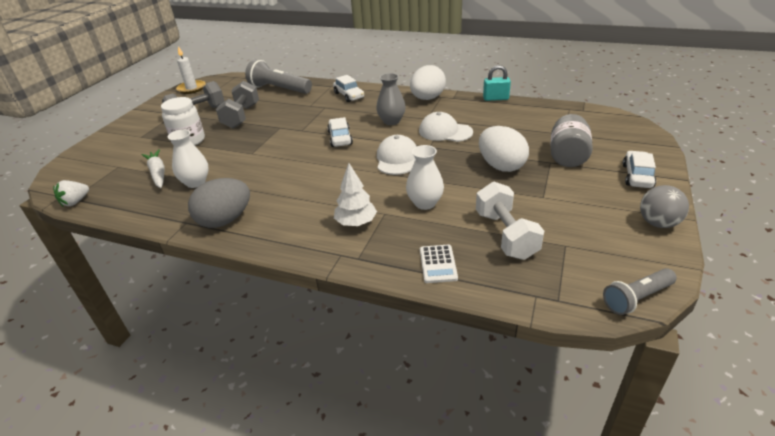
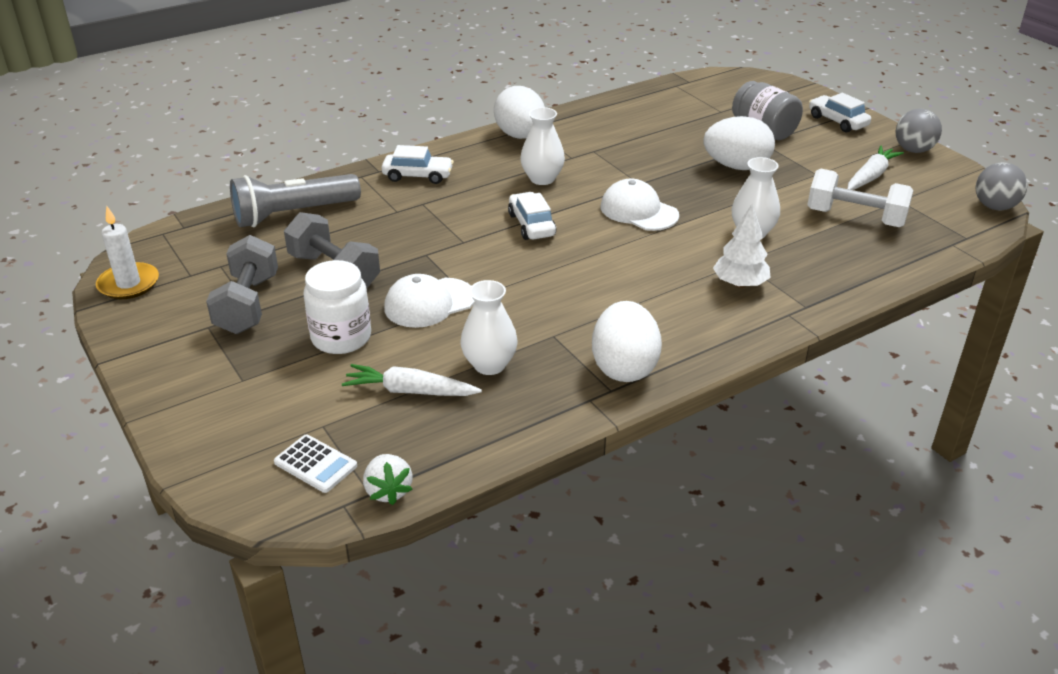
camera: 55 degrees left, 0 degrees up
(225, 220) = (624, 367): grey egg -> white egg
(340, 138) = (531, 225): white car -> white car turned 45 degrees clockwise
(391, 121) = (542, 179): grey vase -> white vase
(438, 264) = (862, 268): white calculator -> white calculator (315, 464)
(445, 131) = (620, 161): white cap -> white cap (429, 303)
(495, 98) = (590, 104): turquoise padlock -> none
(579, 219) = (870, 176): none -> white carrot
(637, 298) = (994, 206): grey flashlight -> grey ball

